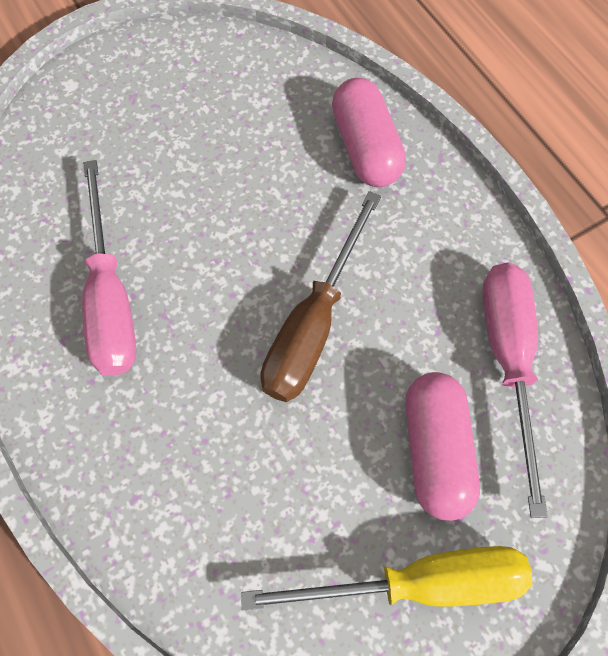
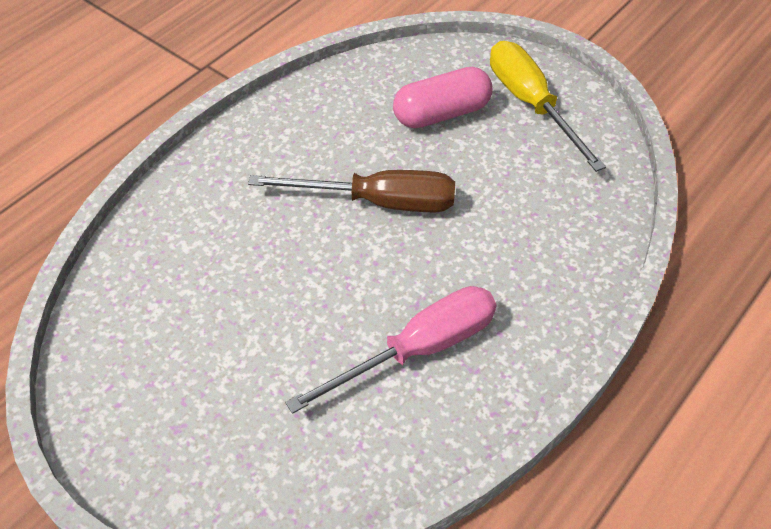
camera: 110 degrees left, 15 degrees down
(366, 148) = (189, 213): pink capsule -> none
(508, 361) = (357, 91): pink screwdriver -> none

